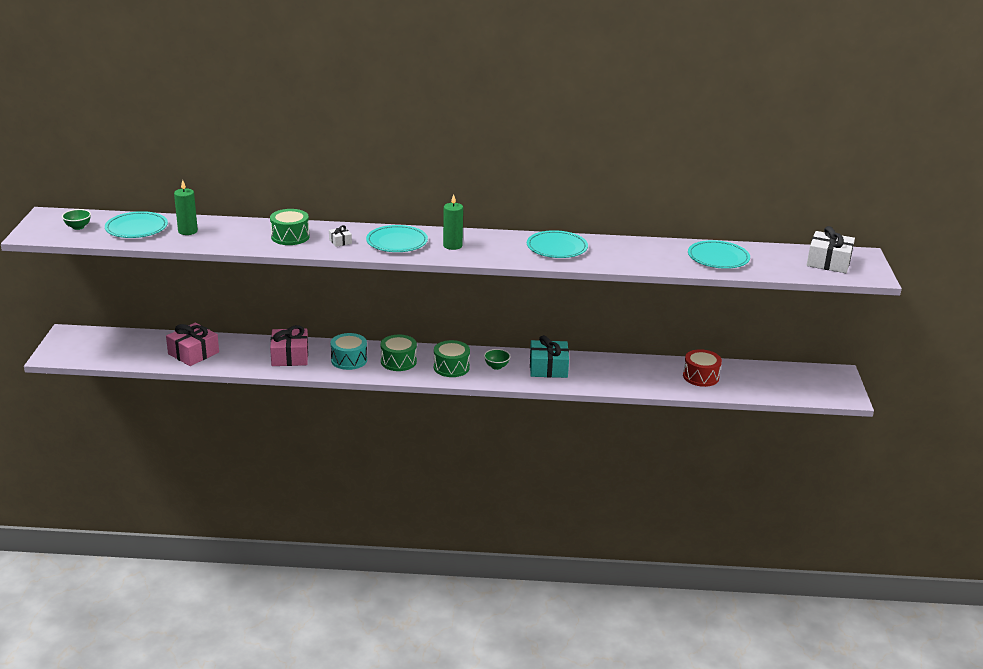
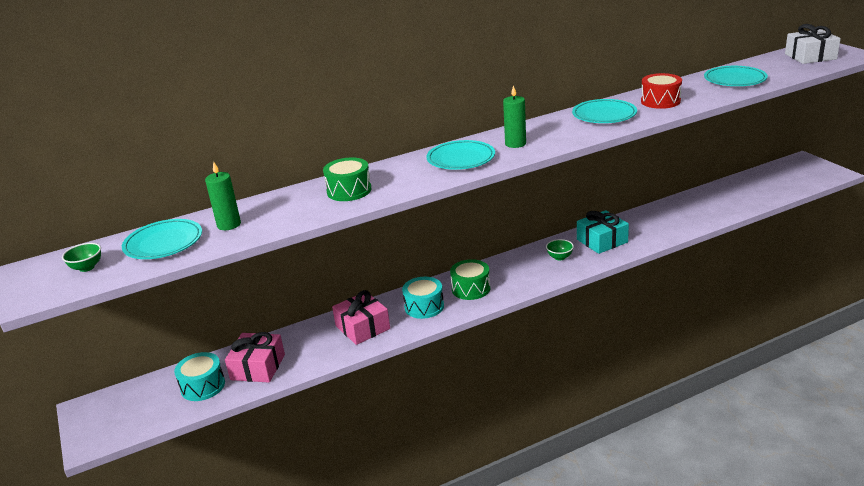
camera: 25 degrees left, 0 degrees up
(148, 350) = (203, 386): none -> turquoise drum
(340, 241) = (406, 177): white gift -> none
(451, 367) = (523, 274): green drum -> none
(700, 376) = (720, 200): red drum -> red drum (660, 101)

